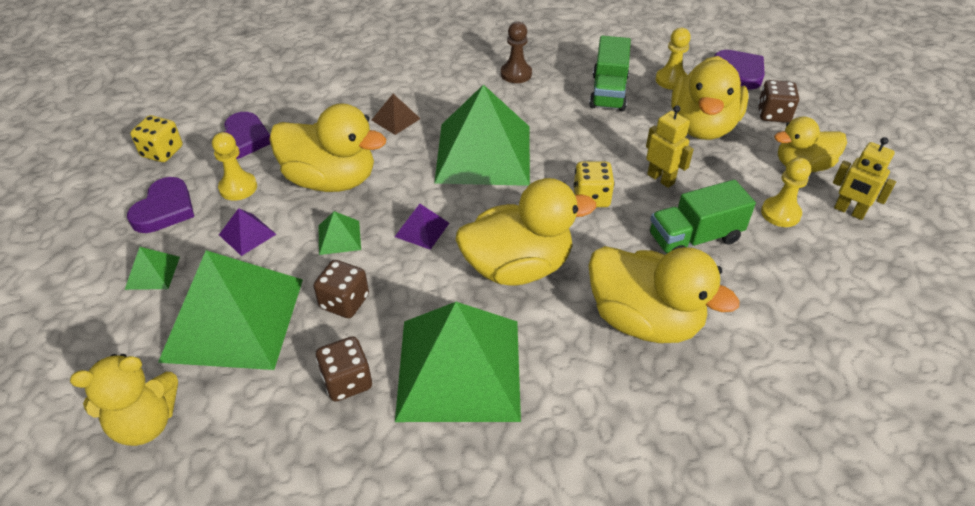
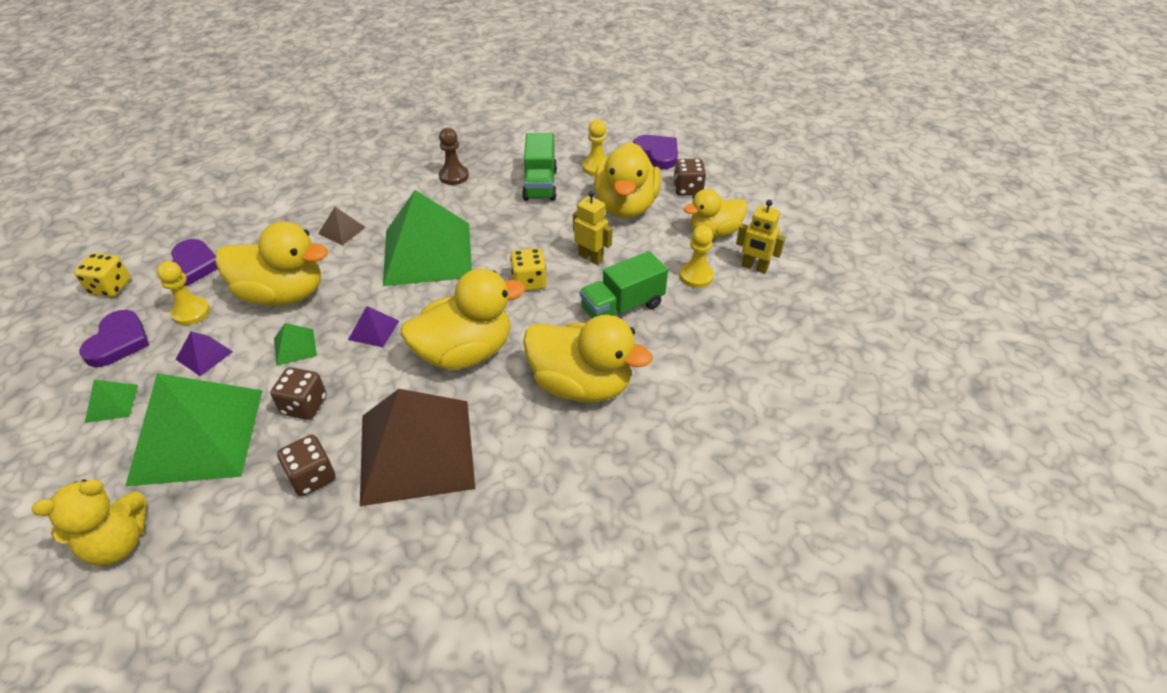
camera: 10 degrees left, 0 degrees up
(459, 369) = (416, 450): green pyramid -> brown pyramid

